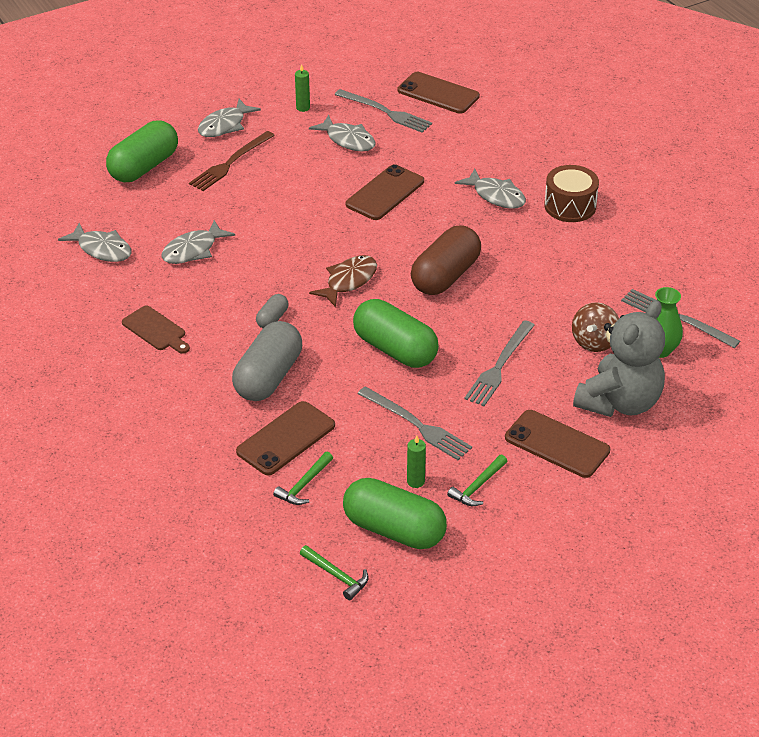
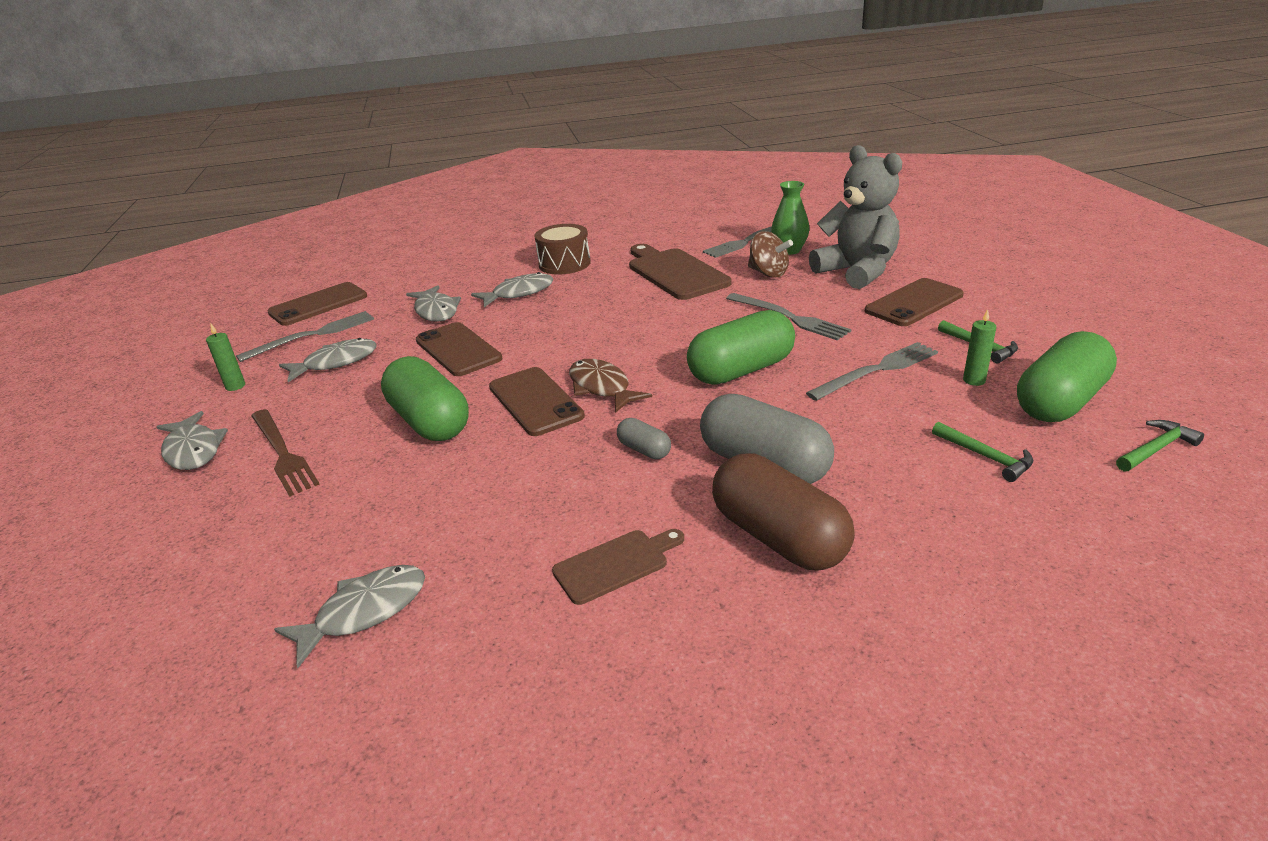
camera: 70 degrees left, 10 degrees down
(144, 167) = (197, 540): green capsule -> green capsule (429, 421)
(193, 250) = (448, 506): grey fish -> grey fish (436, 311)
(286, 438) = (893, 462): brown phone -> brown phone (535, 401)
(445, 276) = (630, 330): brown capsule -> brown capsule (779, 537)
(574, 280) = (675, 272): none -> brown cutting board

